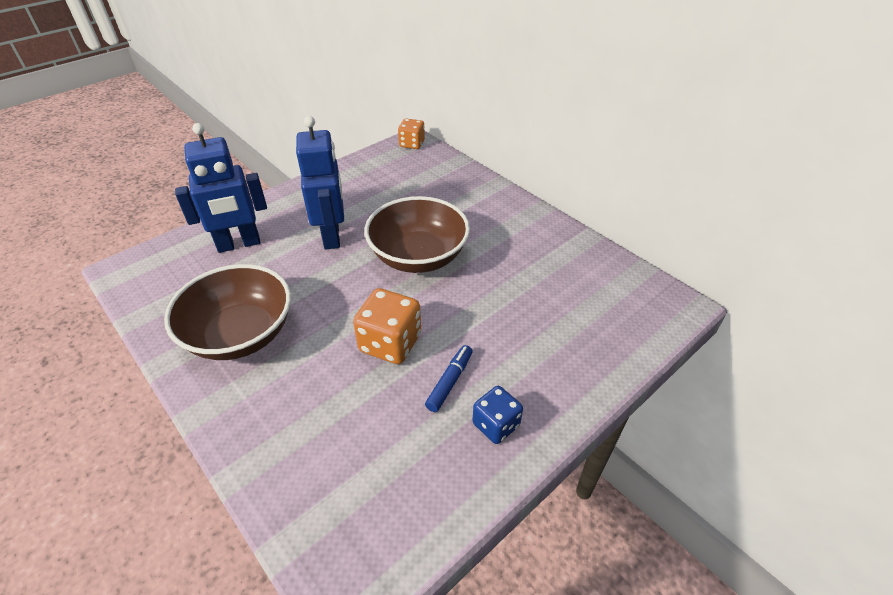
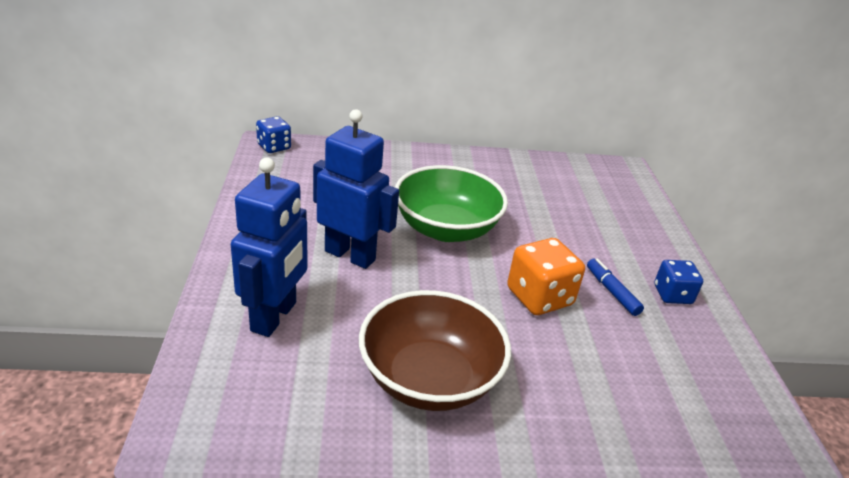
camera: 55 degrees left, 10 degrees down
(412, 144) = (274, 147): orange dice -> blue dice
(418, 256) = (446, 229): brown bowl -> green bowl

